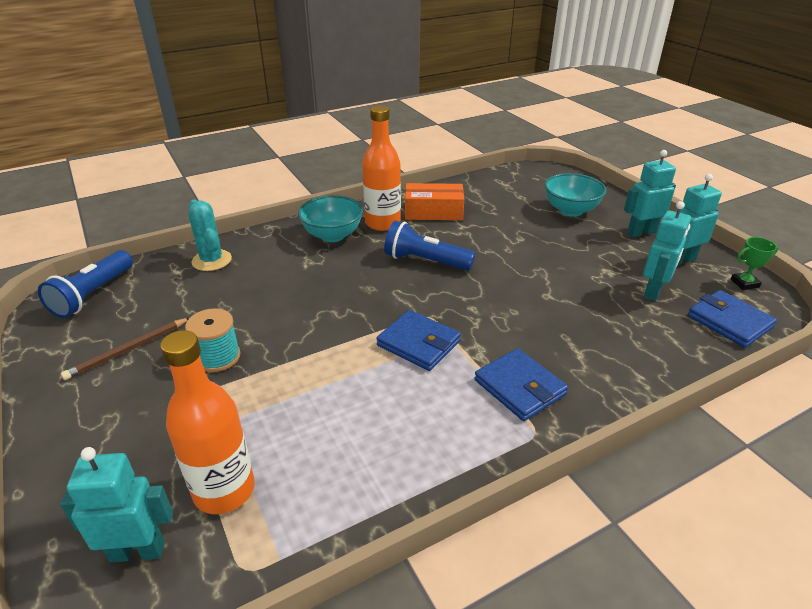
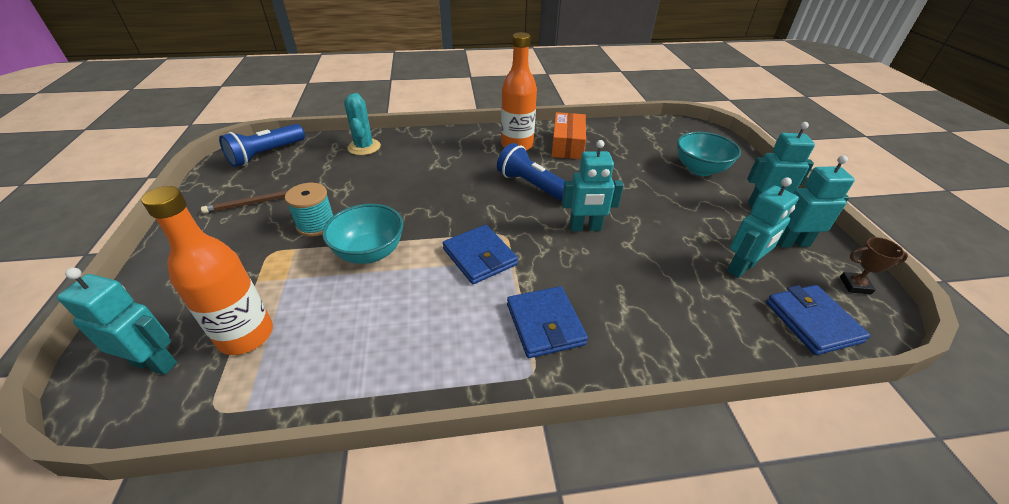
camera: 20 degrees right, 5 degrees up
(332, 235) = (469, 147): turquoise bowl -> turquoise bowl (370, 253)
(433, 212) = (567, 145): orange box -> orange box turned 75 degrees clockwise
(501, 290) = (585, 228): none -> turquoise robot
(744, 283) = (855, 285): green trophy -> brown trophy

